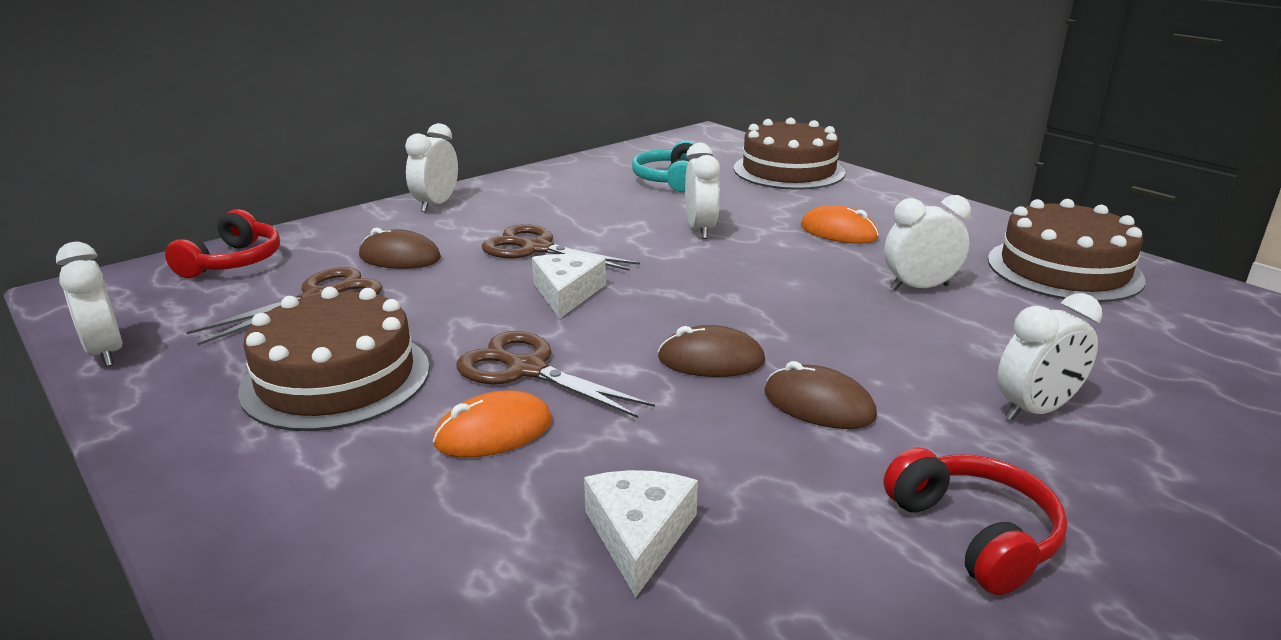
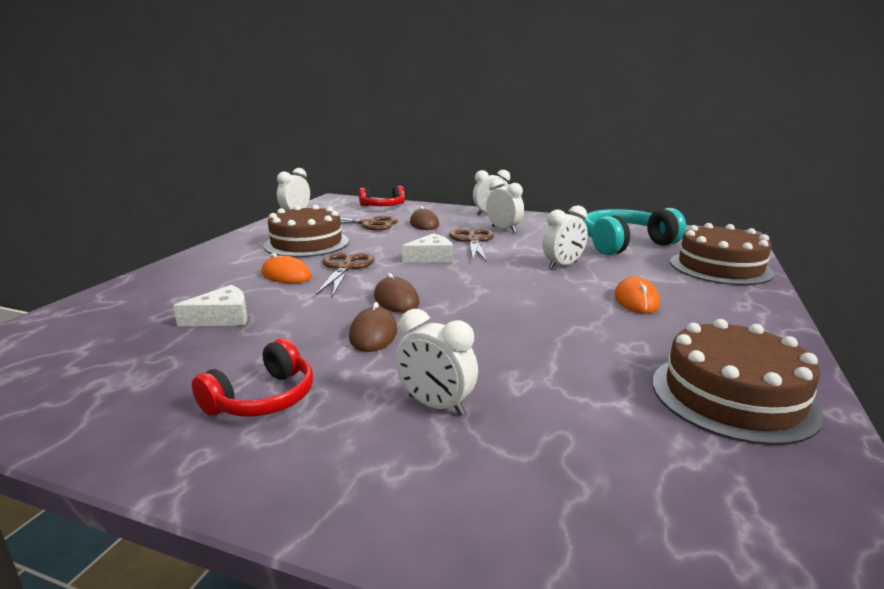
camera: 60 degrees right, 5 degrees down
(670, 180) = (625, 244): turquoise headphones -> turquoise headphones, size x1.59
(919, 287) = (584, 340): white clock -> white clock (503, 229)

